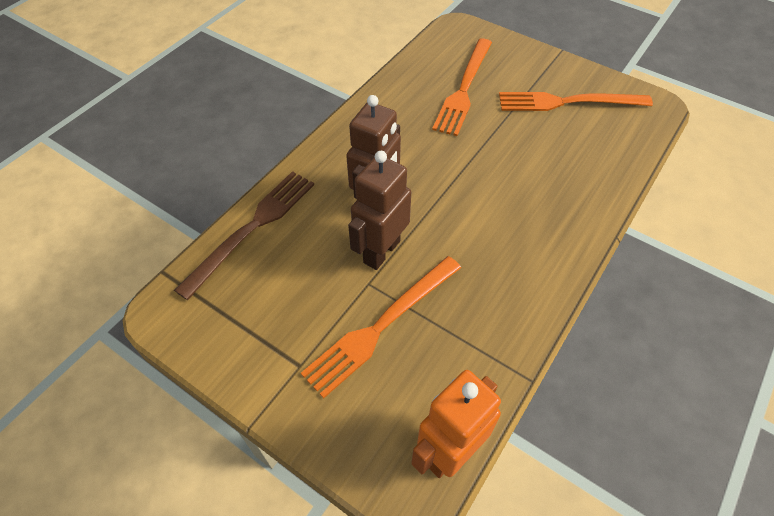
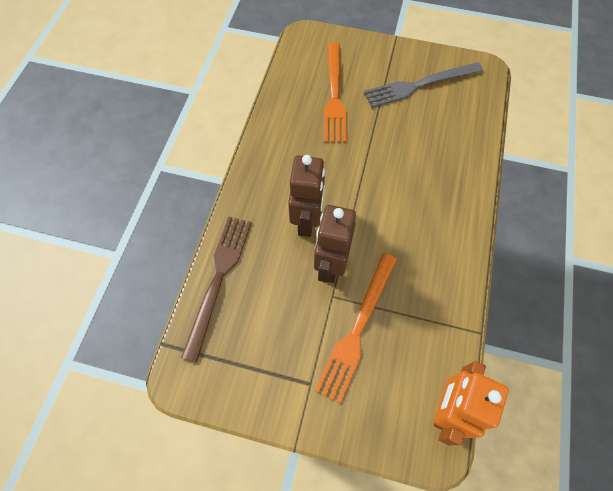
camera: 20 degrees left, 10 degrees up
(568, 102) = (419, 85): orange fork -> grey fork

